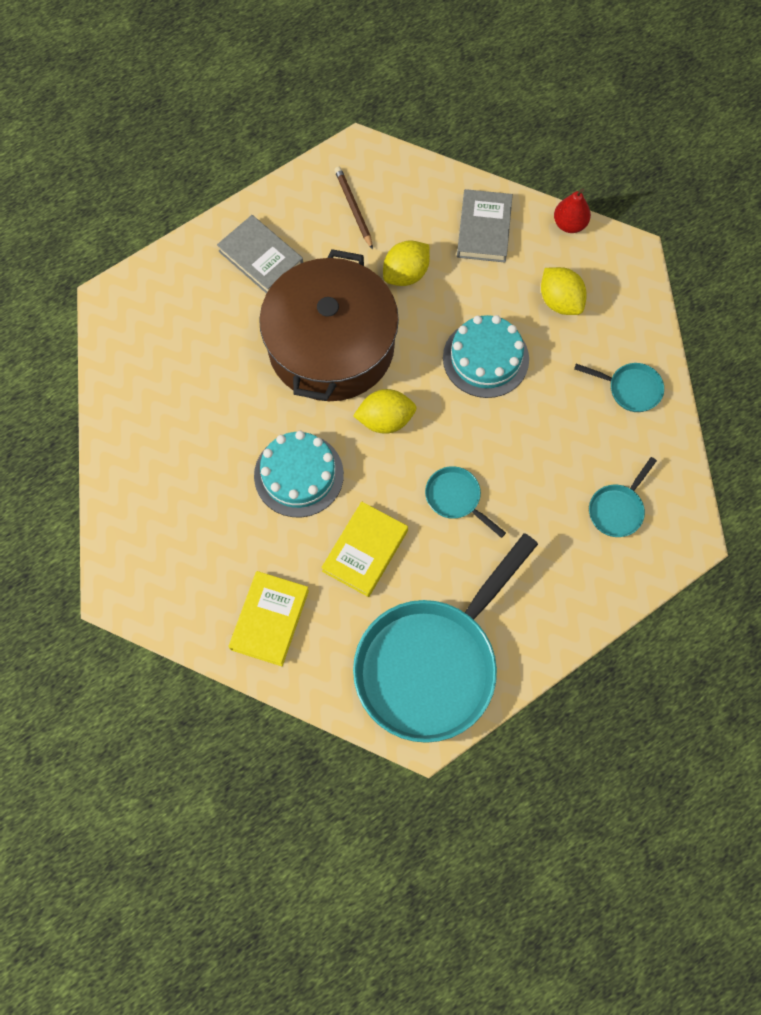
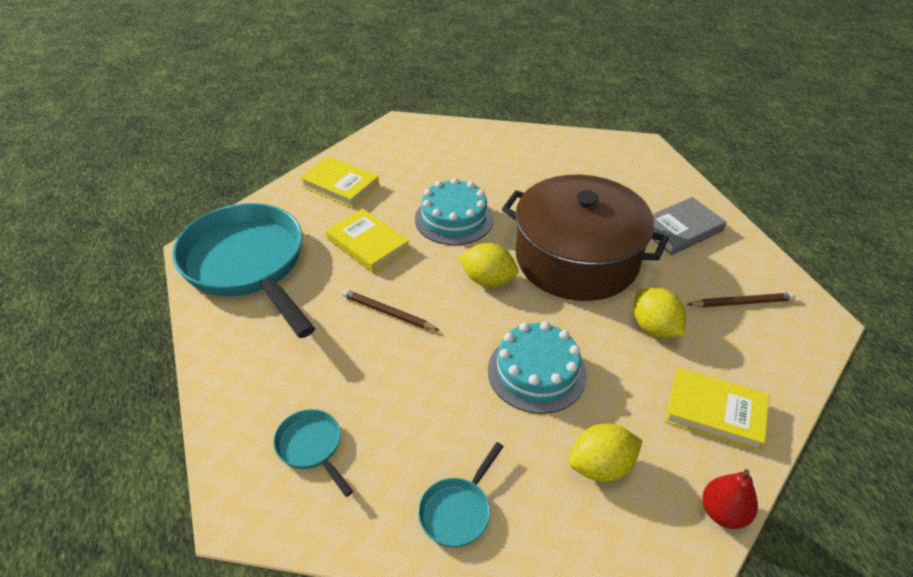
camera: 105 degrees right, 25 degrees down
(385, 420) = (488, 280): yellow lemon -> yellow lemon turned 75 degrees counterclockwise
(456, 498) = (388, 312): turquoise pan -> brown pencil
(484, 229) = (714, 412): grey book -> yellow book

